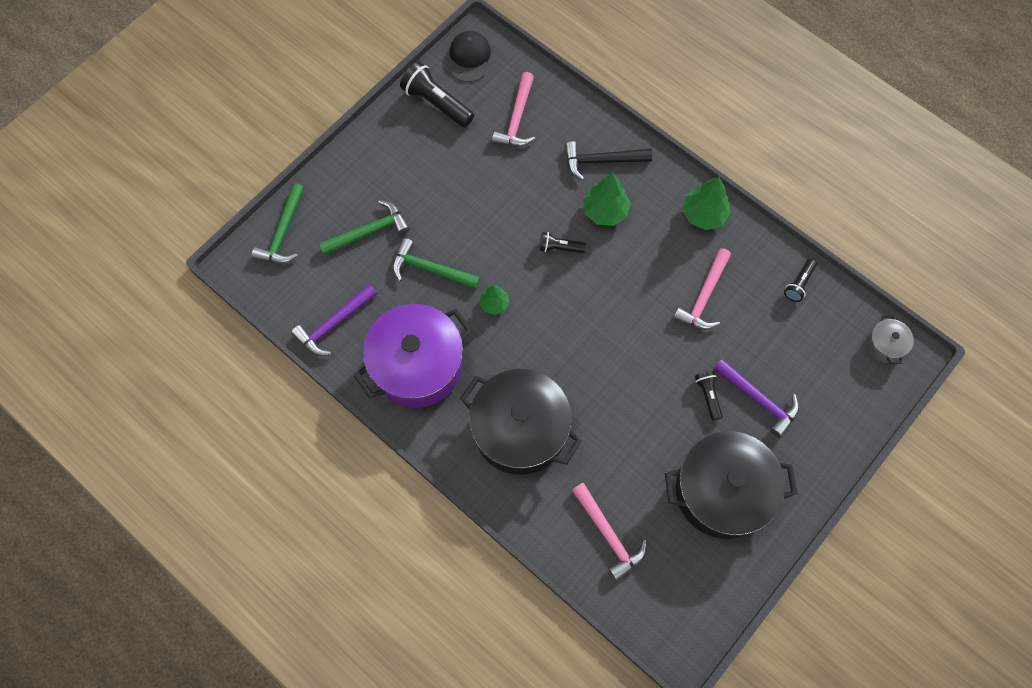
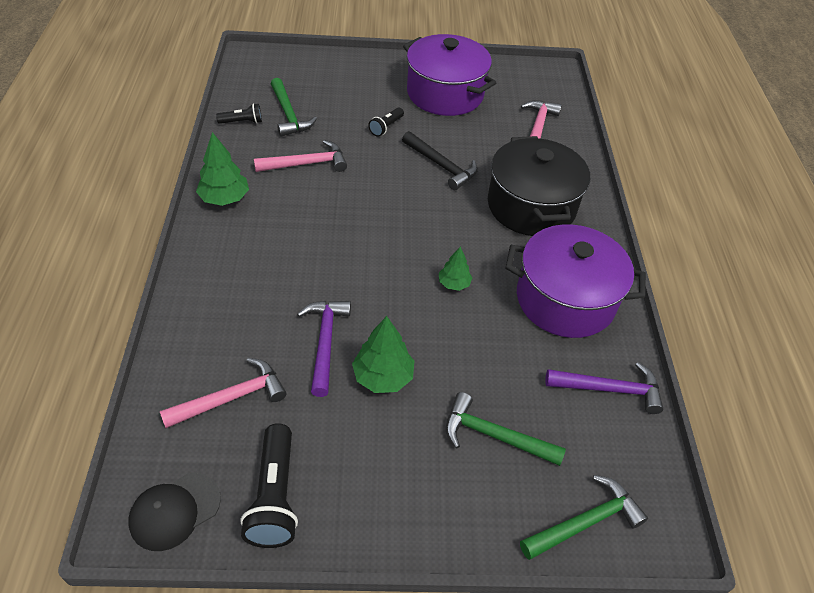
camera: 135 degrees left, 20 degrees down
(430, 269) = (475, 353): green hammer -> green hammer (289, 115)
(560, 247) = (352, 272): black flashlight -> none
(601, 161) = (227, 295): black hammer -> black hammer (441, 166)
(605, 211) = (282, 262): green tree -> green tree (383, 377)
(722, 492) = (445, 94): black pot -> purple pot
(759, 400) = (360, 104): purple hammer -> purple hammer (325, 342)
(885, 345) = (253, 67): grey pot -> none

